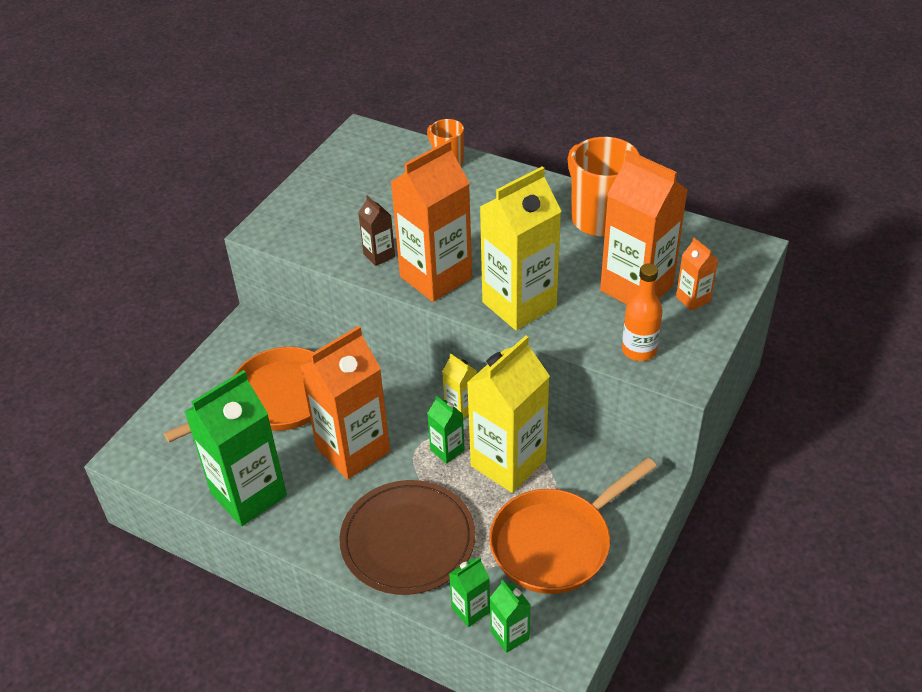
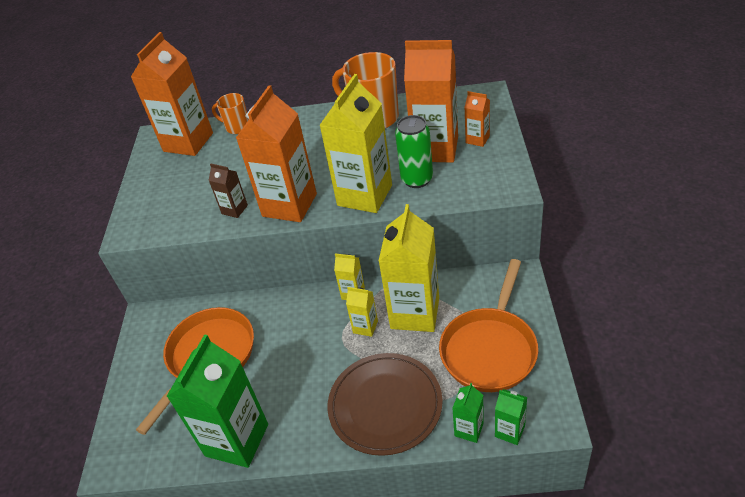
camera: 25 degrees left, 0 degrees up
(353, 450) = (295, 363): orange carton -> orange carton (188, 142)
(447, 450) = (365, 327): green carton -> yellow carton
(587, 314) = (417, 179): none -> green can
(639, 350) = (470, 186): orange bottle -> none

